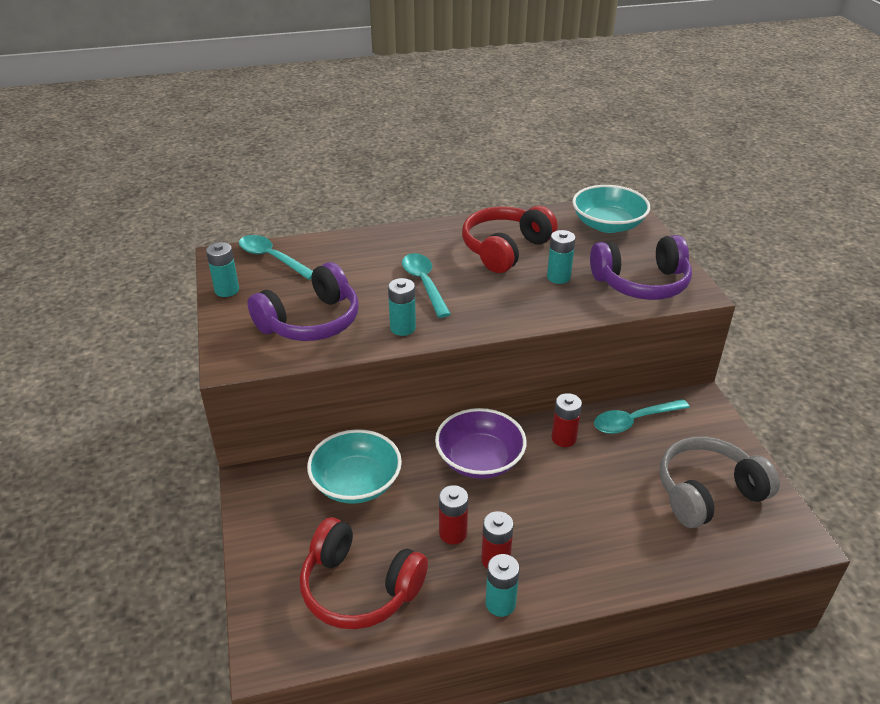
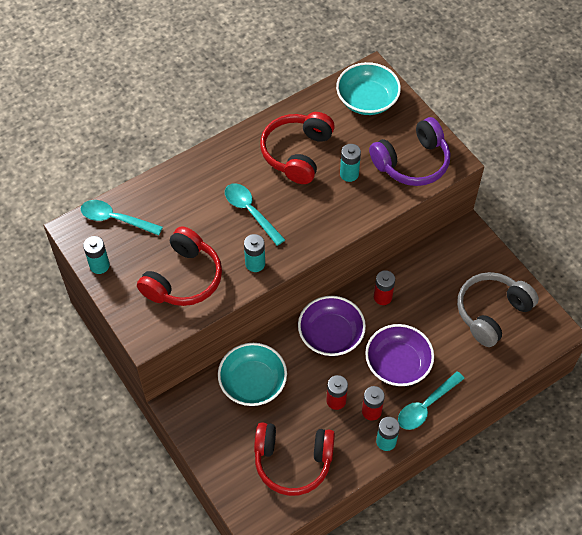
camera: 20 degrees left, 20 degrees up
(310, 321) = (183, 278): purple headphones -> red headphones
(555, 515) = (397, 364): none -> purple bowl
(634, 421) = (427, 265): turquoise spoon -> turquoise spoon (426, 406)

